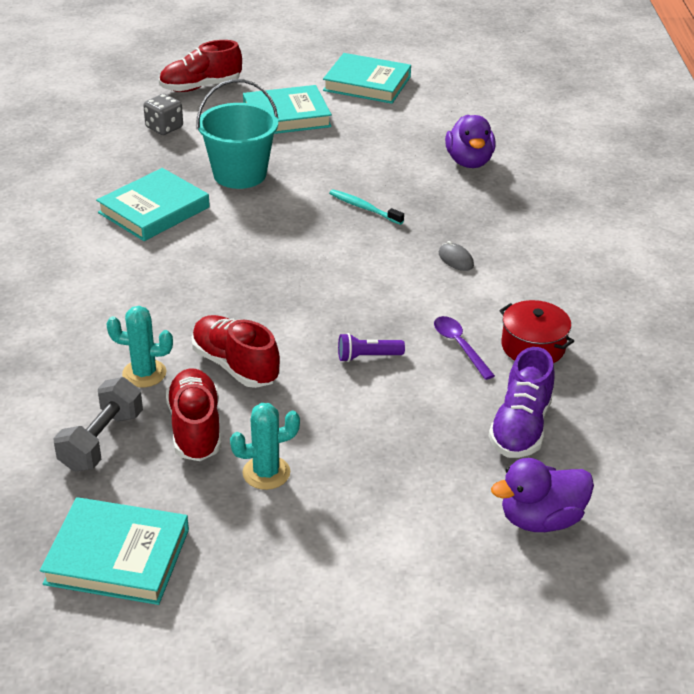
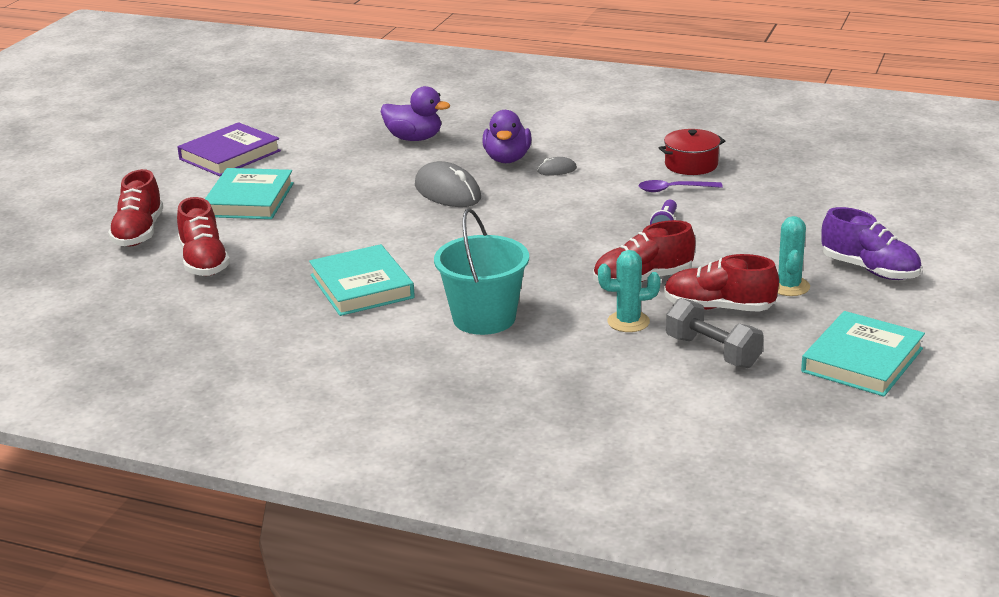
camera: 65 degrees left, 10 degrees down
(144, 373) = (628, 322): turquoise cactus -> turquoise cactus turned 60 degrees clockwise
(164, 128) = (204, 262): grey dice -> red shoe
(240, 174) = (336, 237): turquoise bucket -> turquoise bucket (484, 318)
(364, 208) = (447, 192): turquoise toothbrush -> grey mouse
(367, 83) = (230, 155): turquoise book -> purple book
(520, 427) = (782, 187): purple shoe -> purple shoe (869, 270)
(540, 519) = (882, 199): purple duck -> purple duck (507, 159)

